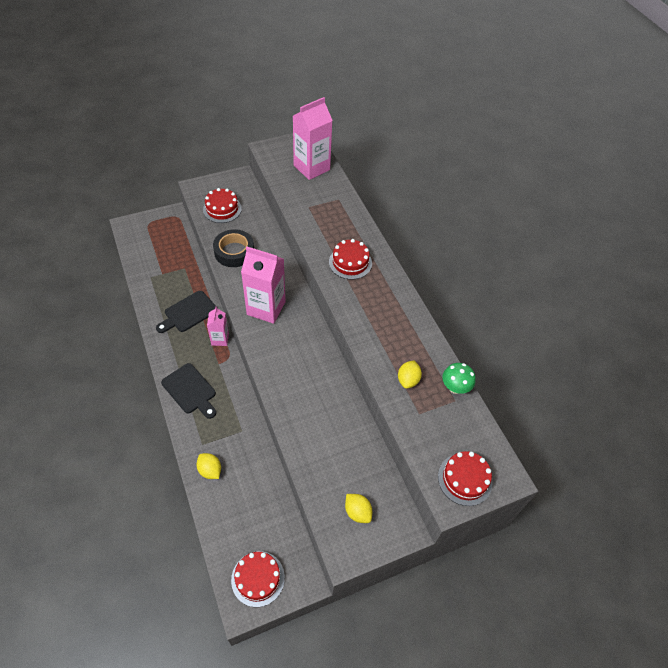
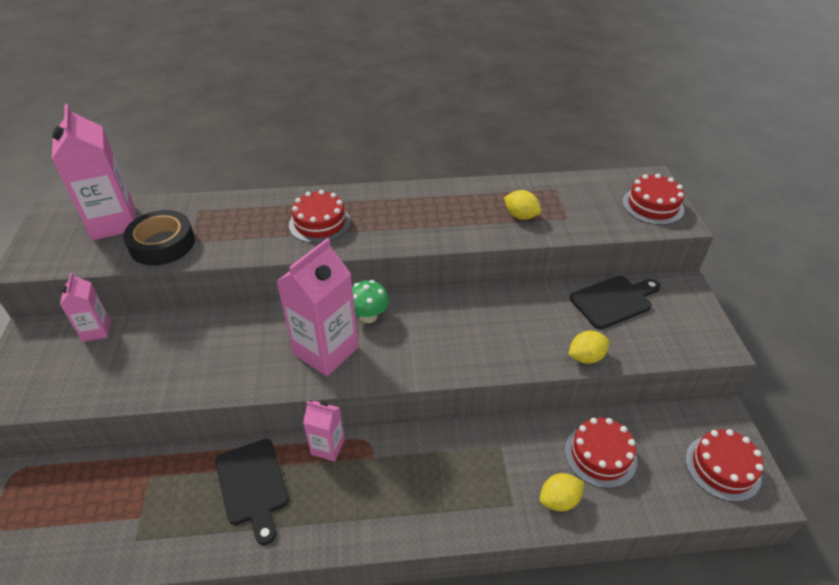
camera: 70 degrees left, 10 degrees down
(190, 390) = (411, 506): black cutting board -> black cutting board (614, 301)
(222, 209) = (84, 371): red cake -> red cake (600, 455)
(234, 252) = (191, 370): black tape -> black tape (162, 244)
(250, 201) = (96, 330): none -> pink carton
(357, 512) = (662, 322): yellow lemon -> yellow lemon (586, 357)
(455, 387) = (539, 185): green mushroom -> green mushroom (368, 316)

